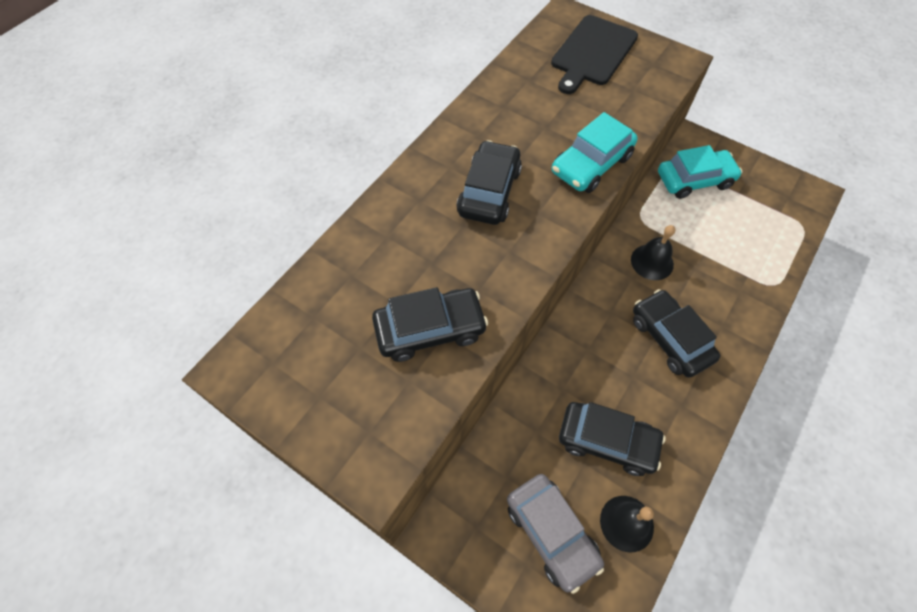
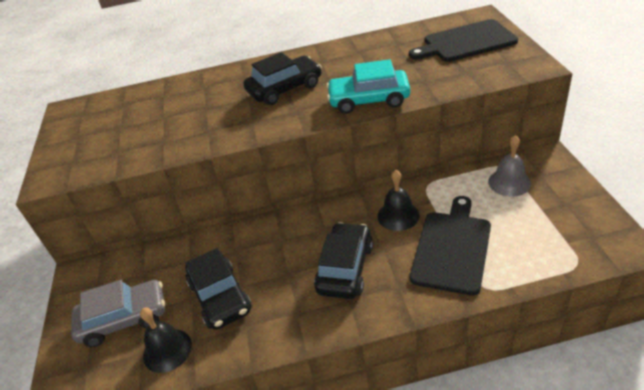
camera: 50 degrees right, 20 degrees down
(430, 329) = (159, 136): black car -> none
(551, 533) = (124, 319): grey car -> grey car turned 120 degrees counterclockwise
(694, 180) = (509, 182): turquoise car -> grey bell
(720, 266) = (452, 248): none -> black cutting board

